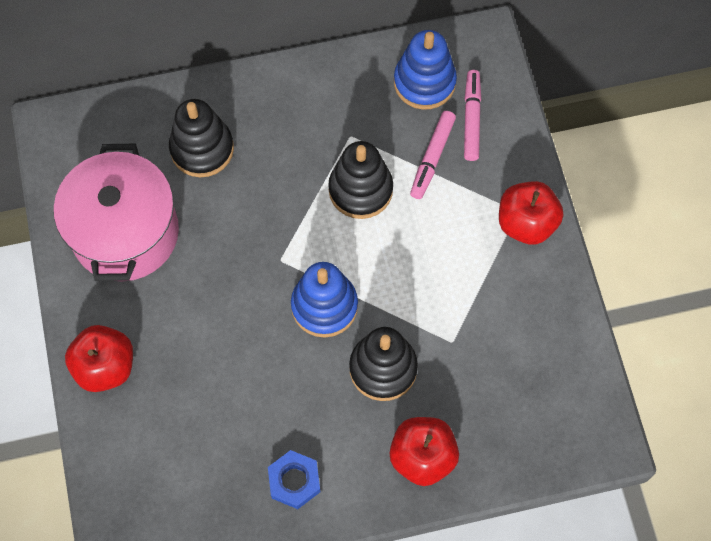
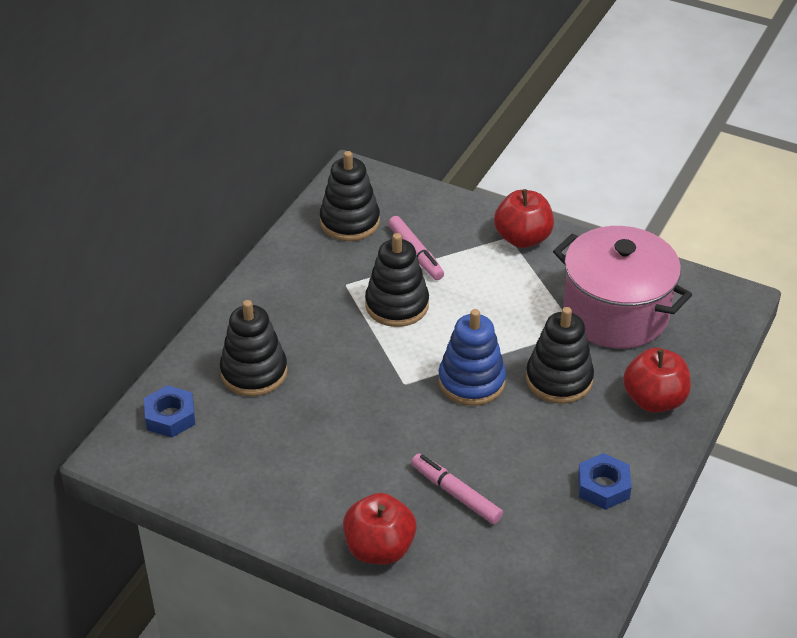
camera: 50 degrees left, 25 degrees down
(113, 131) = (170, 417): none -> blue nut
(125, 233) = (272, 463): pink pot -> pink pot (615, 313)
(424, 82) = (350, 222): blue stacking toy -> black stacking toy
(471, 118) = (408, 216): pink marker -> pink marker (455, 494)

